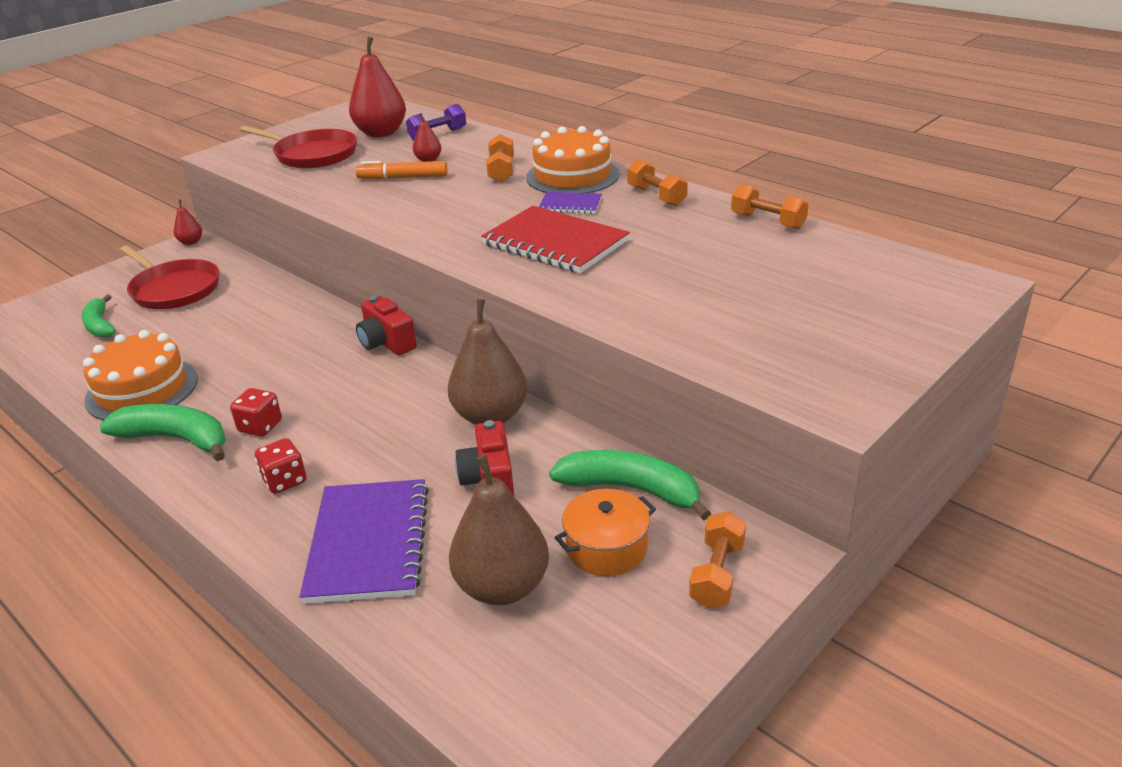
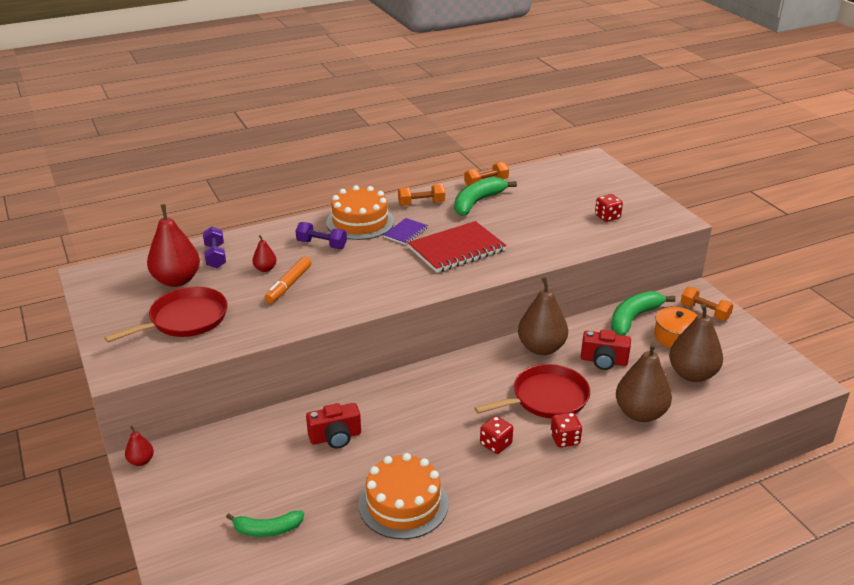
camera: 70 degrees left, 0 degrees up
(174, 289) = (236, 477): red pan -> red pan (546, 398)
(176, 439) = (487, 487): green banana -> green banana (477, 202)
(368, 543) = (640, 413): purple notebook -> brown pear
(386, 343) = (424, 373): red camera -> red camera (335, 437)
(501, 171) = (322, 244): orange dumbbell -> purple dumbbell
(770, 334) = (607, 217): none -> red dice

